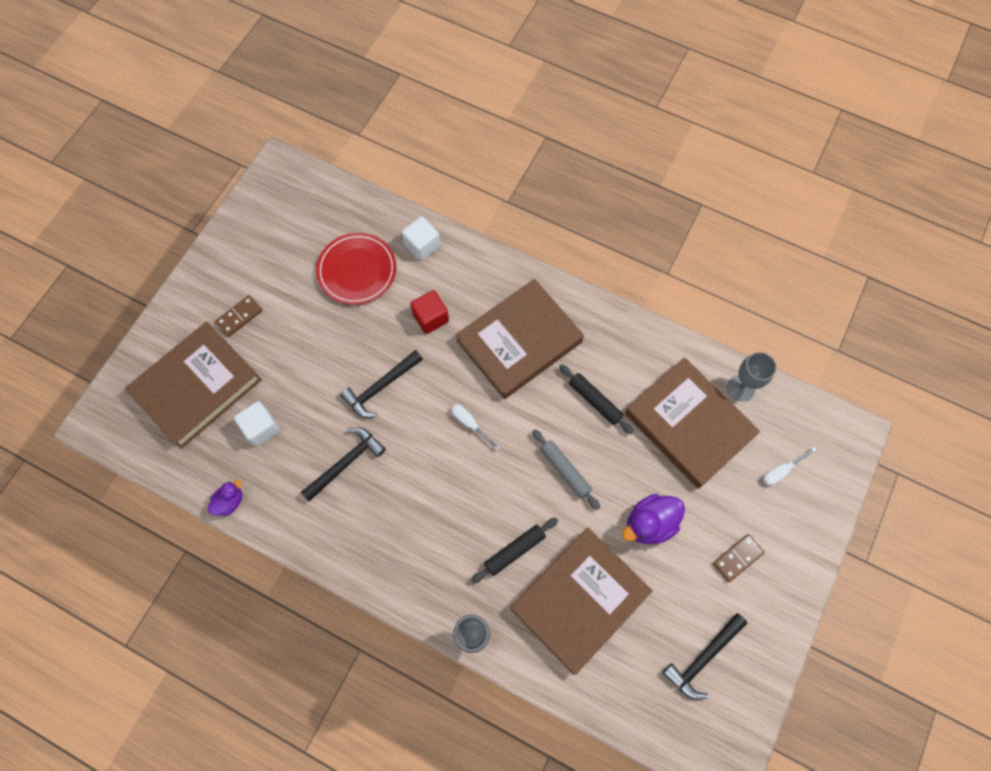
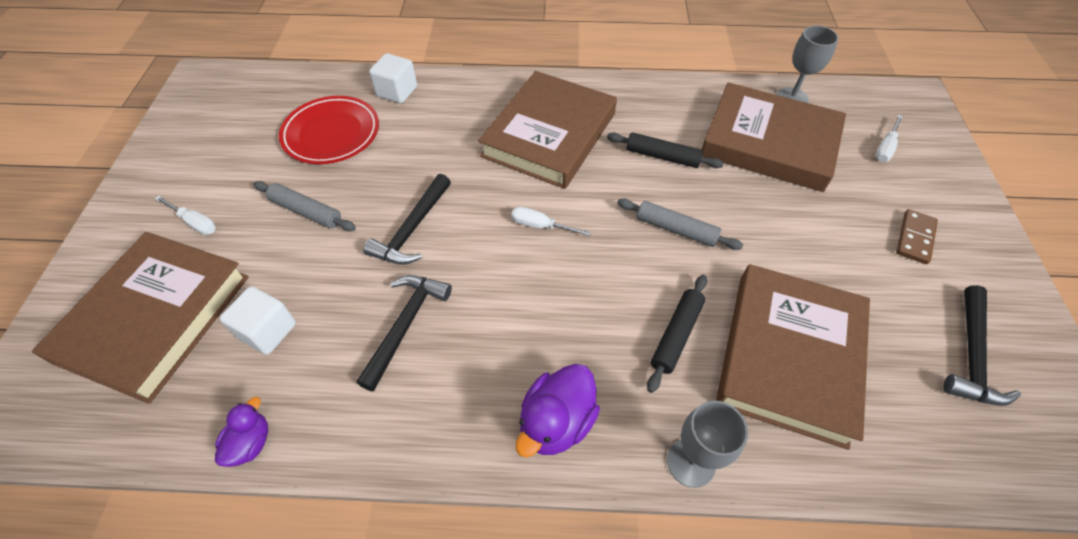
camera: 25 degrees left, 15 degrees down
(239, 317) = (195, 222): brown domino -> white screwdriver
(315, 339) = (306, 211): none -> grey rolling pin
(431, 318) = (439, 147): red cube -> none
(649, 523) = (802, 243): purple duck -> purple duck (556, 422)

